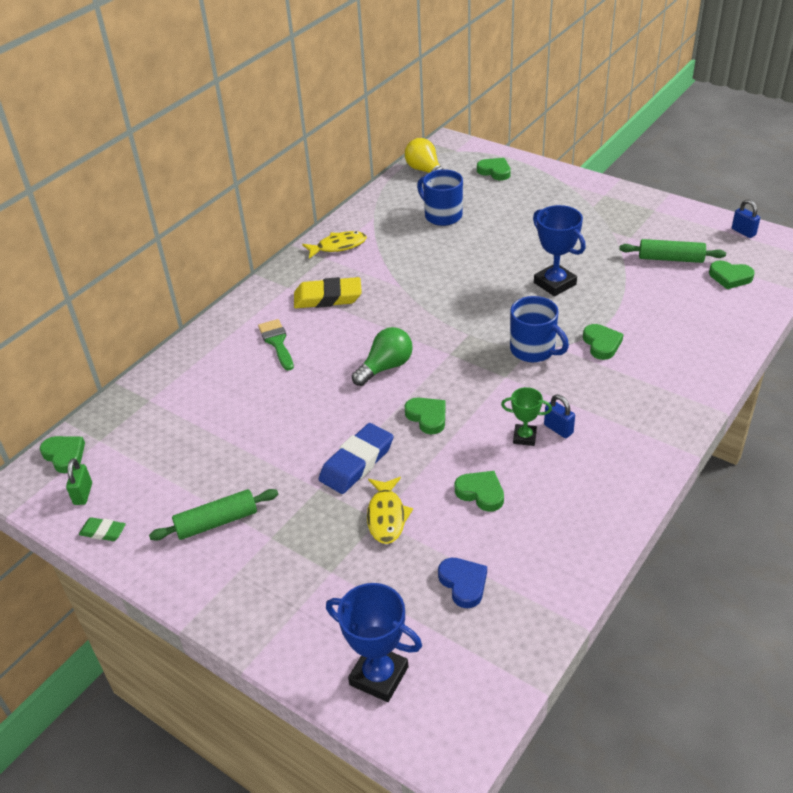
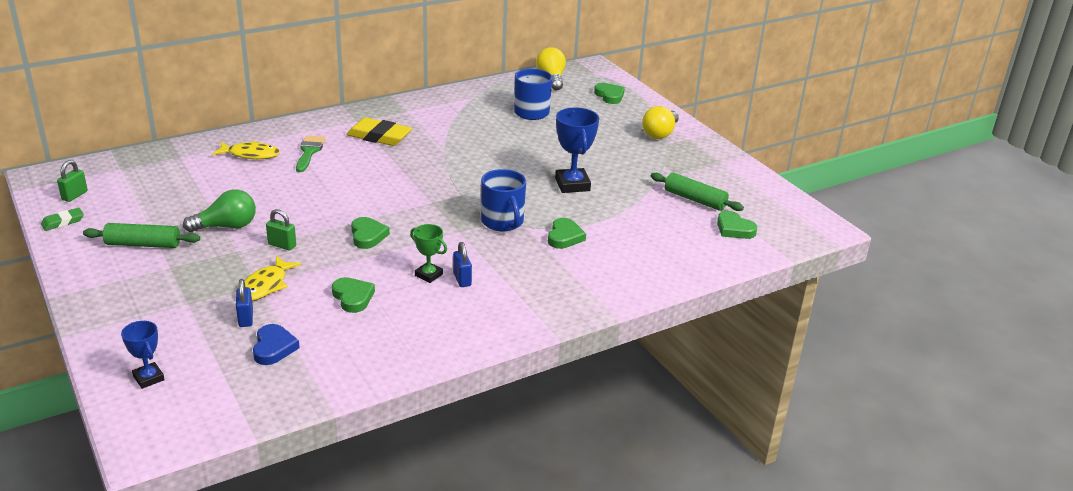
camera: 20 degrees right, 10 degrees down
(64, 455) = (88, 169): green heart -> none
(103, 532) = (63, 222): green eraser -> green eraser turned 75 degrees counterclockwise
(338, 246) = (424, 107): yellow fish -> yellow fish (250, 154)
(357, 463) = (282, 245): blue eraser -> green padlock
(379, 676) = (148, 378): blue trophy -> blue trophy, size x0.59
(385, 367) = (372, 194): green light bulb -> green light bulb (226, 226)
(576, 197) = (660, 133): none -> yellow light bulb
(743, 232) = (785, 202): blue padlock -> blue padlock (246, 318)

